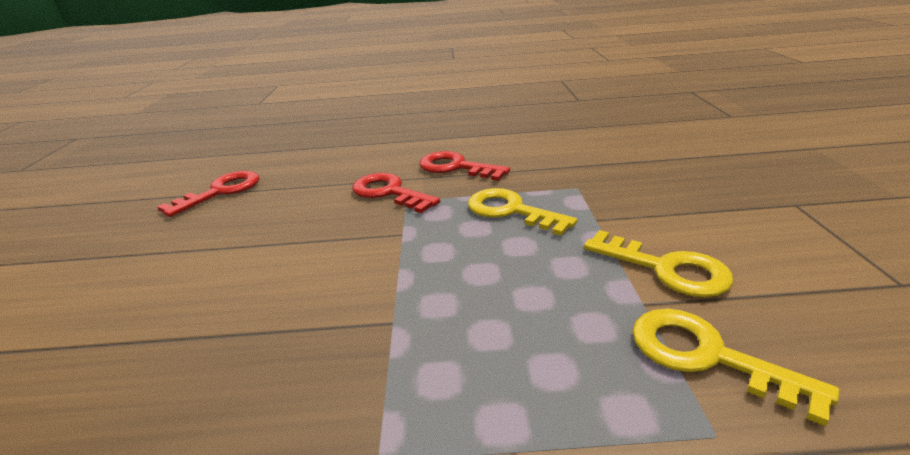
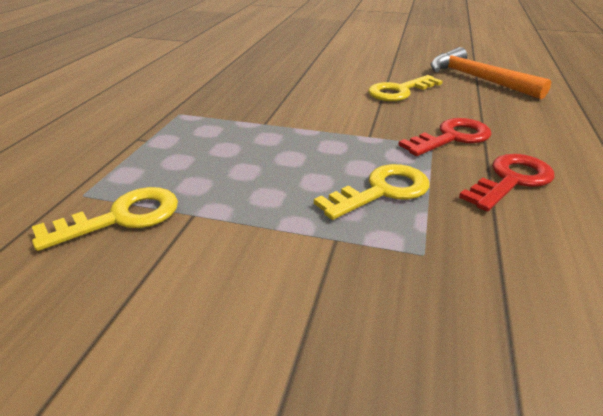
camera: 105 degrees right, 5 degrees up
(221, 191) = (477, 79): red key -> orange hammer
(666, 269) = (219, 245): yellow key -> yellow key (399, 91)

